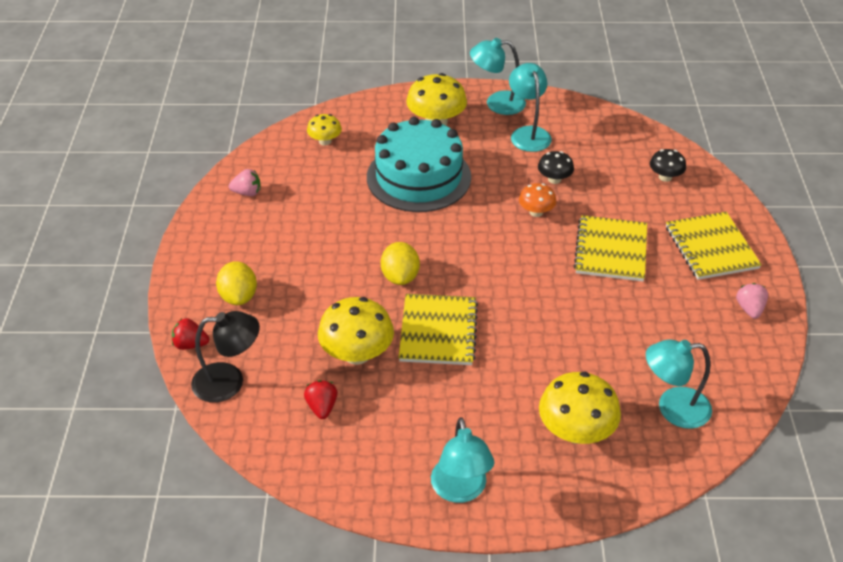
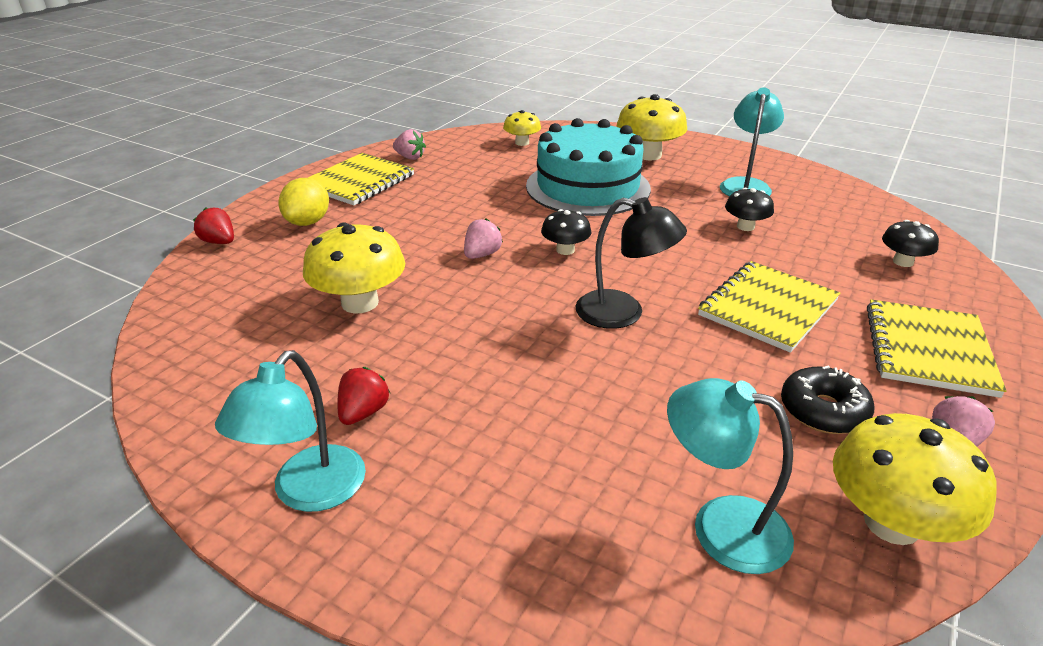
camera: 30 degrees right, 10 degrees down
(229, 381) = (211, 281): black lamp -> black lamp (623, 313)
(322, 407) = (265, 336): red strawberry -> red strawberry (363, 412)
(400, 277) = (482, 255): yellow lemon -> pink strawberry
(438, 331) = (470, 314): yellow notebook -> yellow notebook (359, 181)
(453, 249) = (565, 250): none -> black mushroom
(497, 103) = (729, 157): turquoise lamp -> none
(536, 212) = (697, 247): orange mushroom -> none
(576, 431) = (538, 490): yellow mushroom -> yellow mushroom (892, 523)
(681, 316) = (823, 411): none -> black donut

